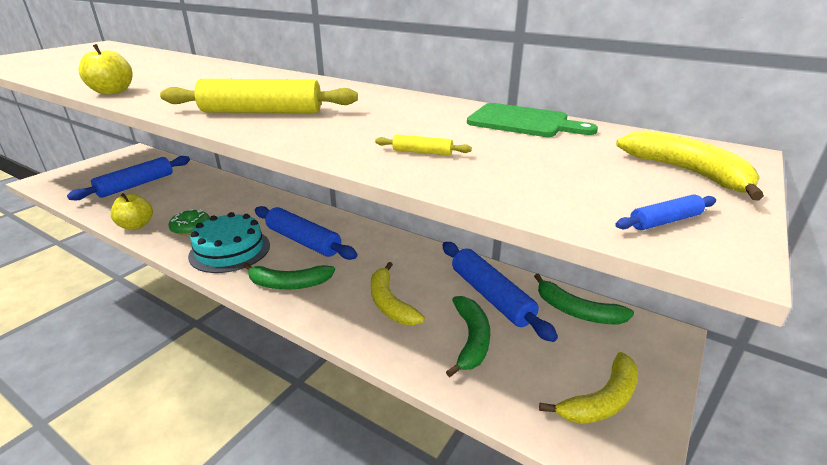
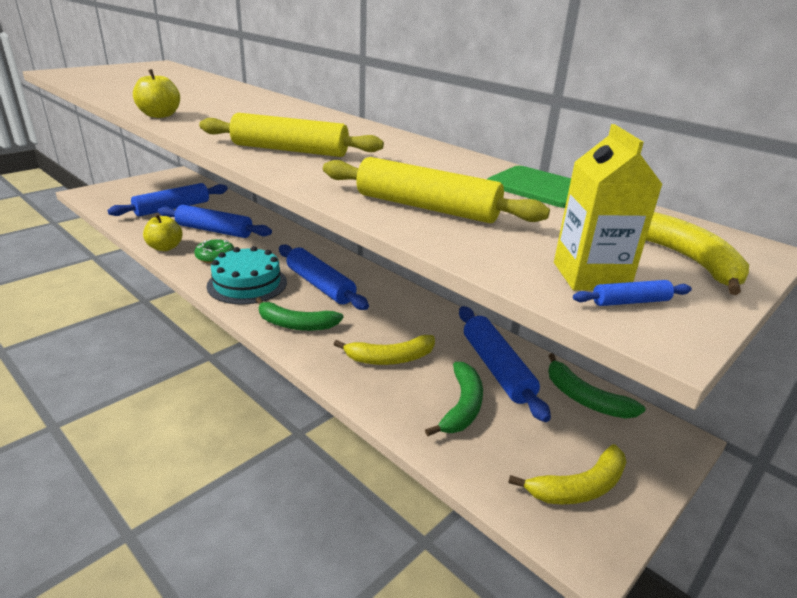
camera: 10 degrees right, 0 degrees up
(184, 201) = (214, 230): none -> blue rolling pin
(390, 303) = (390, 358): yellow banana -> yellow banana turned 90 degrees counterclockwise
(422, 152) = (426, 207): yellow rolling pin -> yellow rolling pin, size x2.47
(612, 200) = (590, 276): none -> yellow carton

